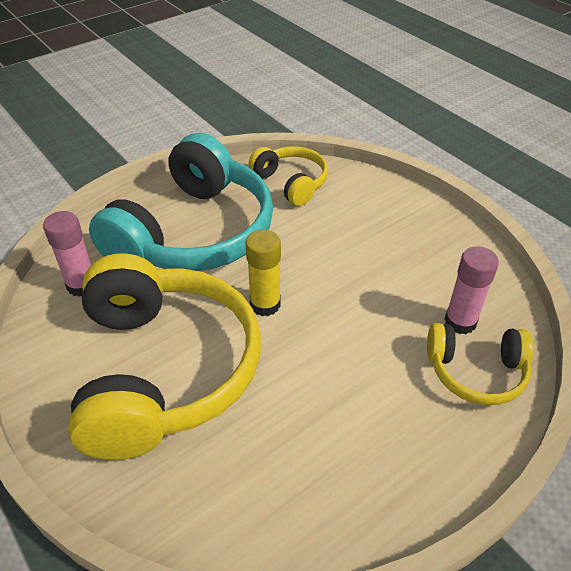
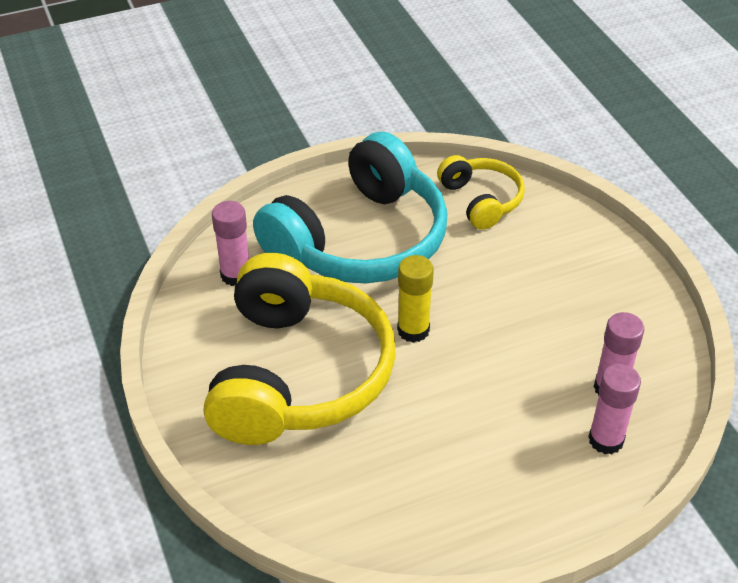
camera: 15 degrees right, 0 degrees up
(476, 372) = (606, 440): yellow headphones -> pink glue stick

